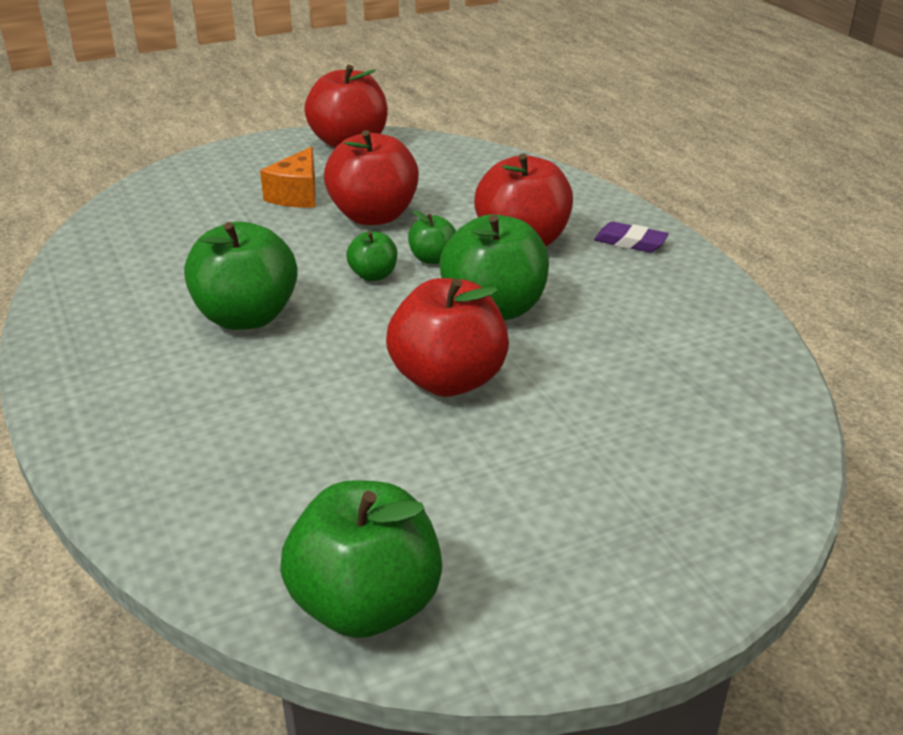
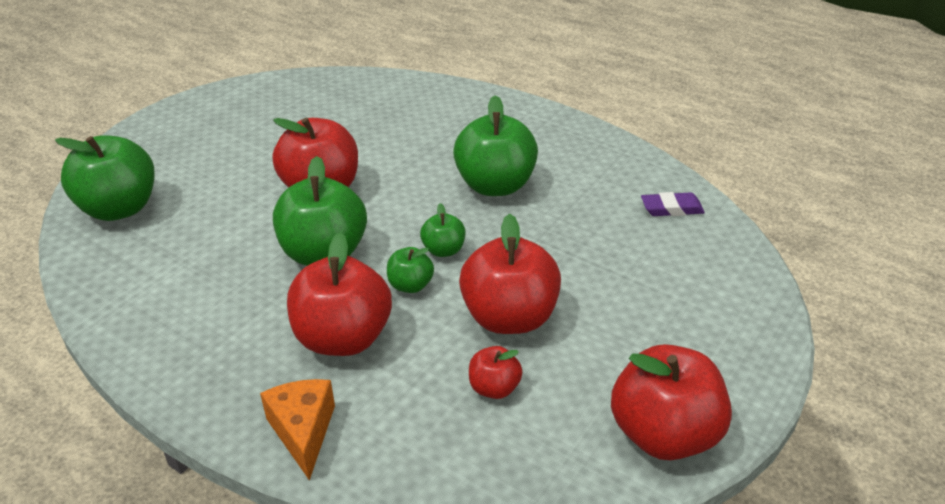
camera: 150 degrees right, 5 degrees up
(297, 195) = (610, 317): orange cheese -> orange cheese (303, 431)
(366, 605) = (289, 88): green apple -> green apple (119, 208)
(431, 187) = (494, 388): none -> red apple
(630, 242) = (233, 380): purple eraser -> purple eraser (671, 208)

